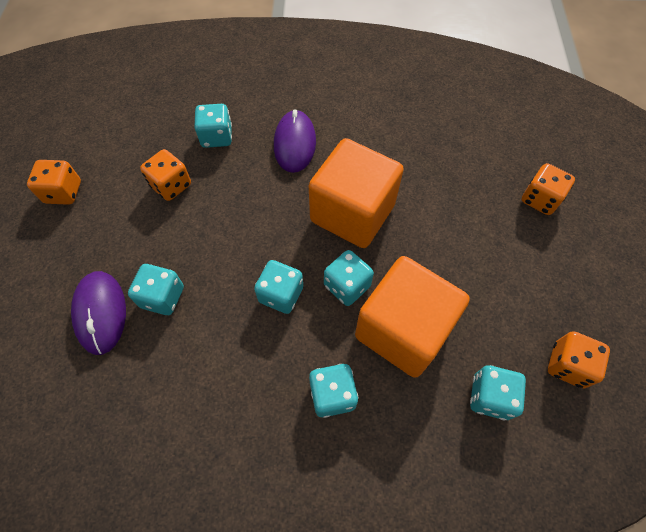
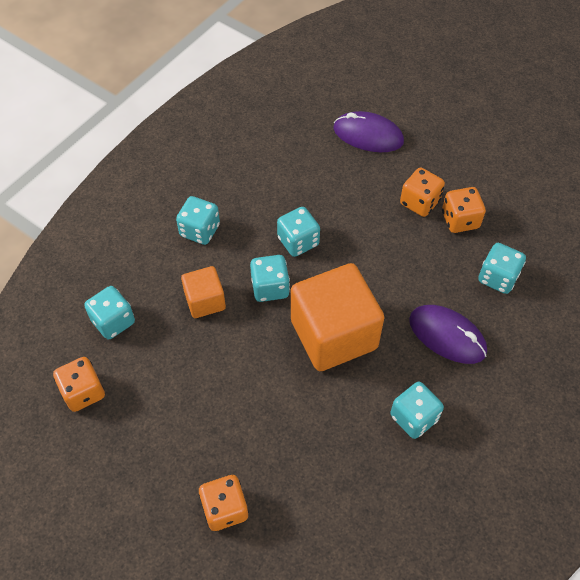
camera: 125 degrees right, 5 degrees down
(63, 192) = (501, 150): orange dice -> orange dice (419, 202)
(162, 297) = (353, 172): turquoise dice -> turquoise dice (414, 417)
(403, 330) = (205, 301): orange cube -> orange cube, size x0.51

